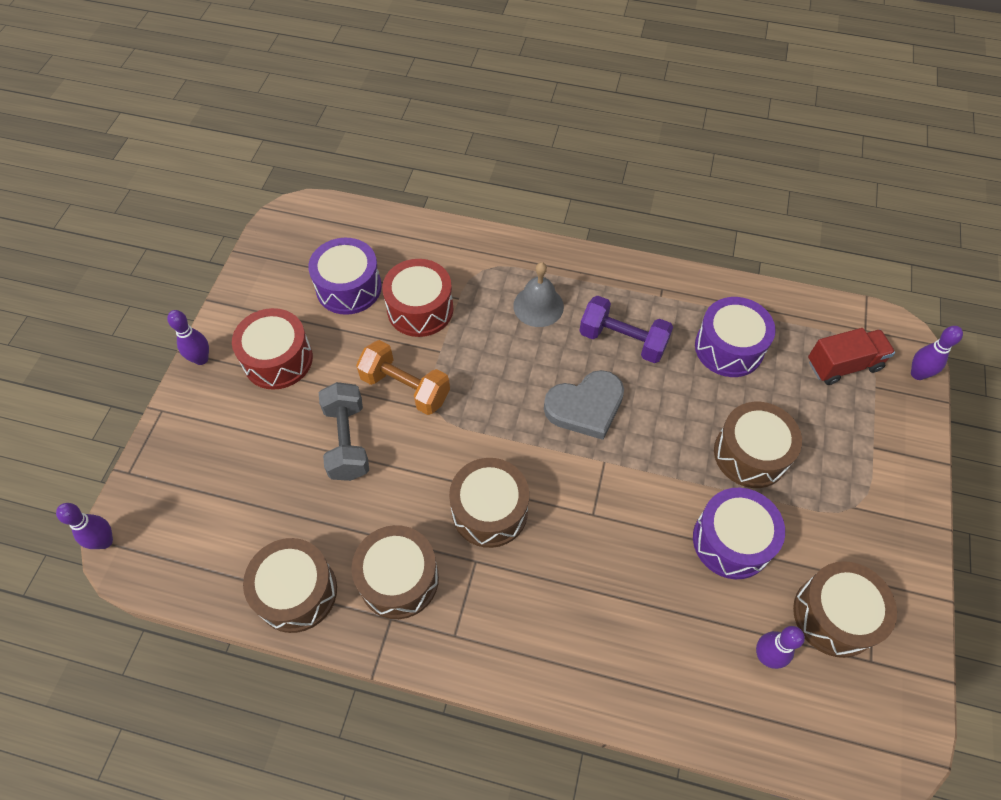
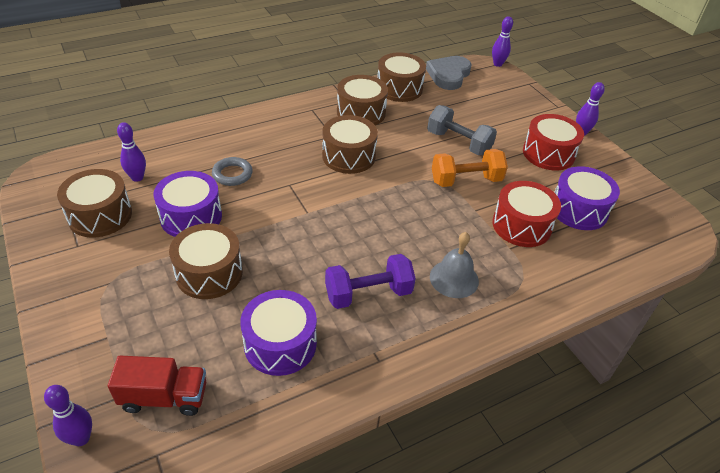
camera: 135 degrees right, 15 degrees down
(585, 407) = (350, 234): grey heart -> grey heart (448, 75)
(646, 578) = (232, 174): none -> grey ring
(843, 365) = (164, 397): red truck -> red truck turned 120 degrees counterclockwise

